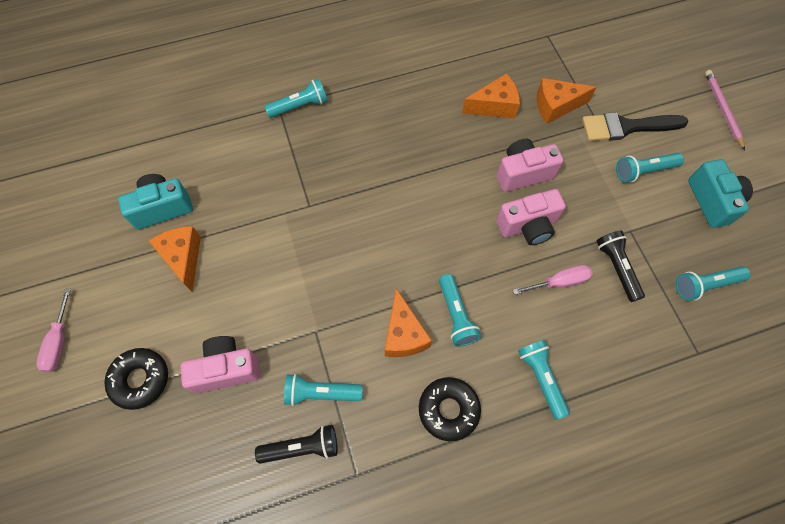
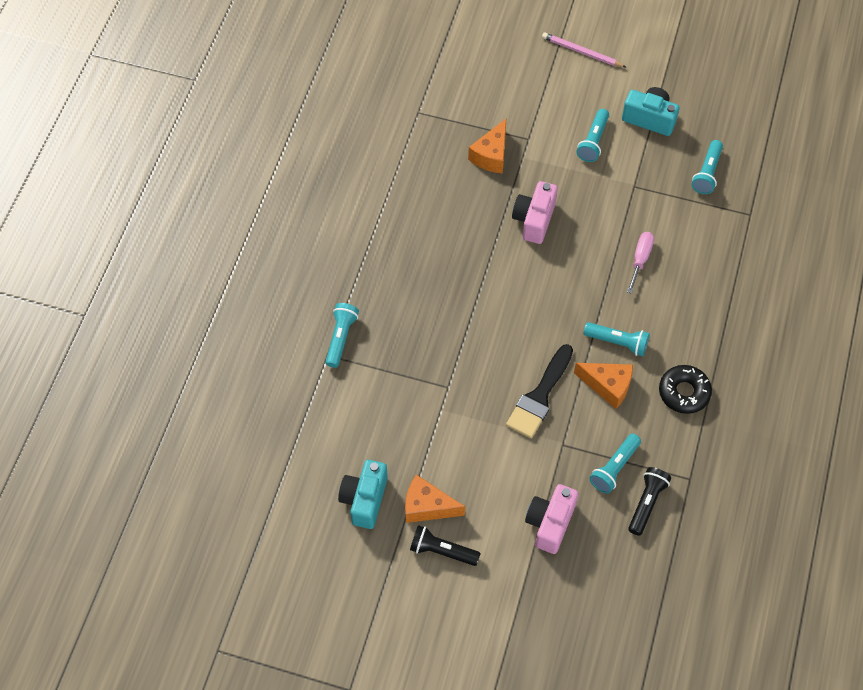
camera: 55 degrees left, 5 degrees down
(59, 342) = (438, 637): pink screwdriver -> none
(140, 380) = (515, 590): black donut -> none
(494, 106) = (457, 197): orange cheese -> none
(528, 226) = (581, 248): pink camera -> none
(541, 378) = (702, 320): turquoise flashlight -> none
(617, 268) = (656, 216): black flashlight -> black flashlight (442, 551)
(626, 127) = (548, 124): black brush -> black brush (540, 396)

